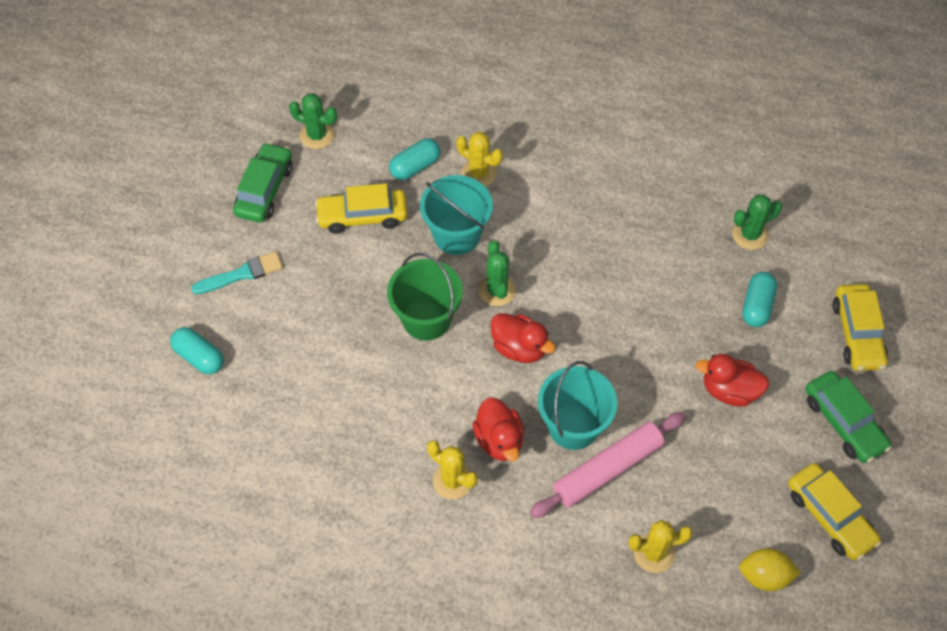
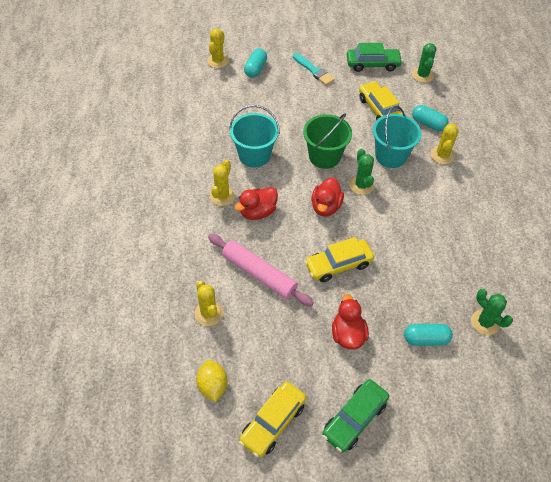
camera: 70 degrees right, 5 degrees down
(153, 409) = (218, 61): none -> yellow cactus
(497, 290) = (361, 185): green cactus -> green cactus turned 75 degrees counterclockwise
(573, 426) = (282, 248): turquoise bucket -> turquoise bucket (254, 155)
(857, 333) = (437, 416): yellow car -> yellow car (338, 265)

